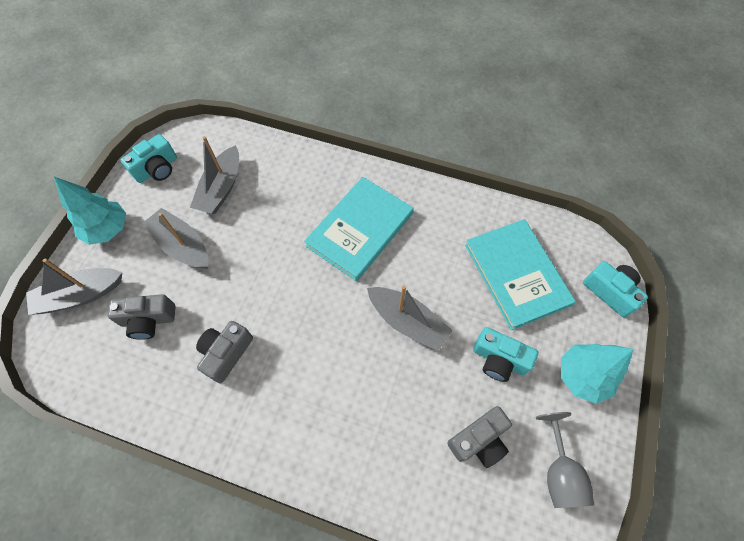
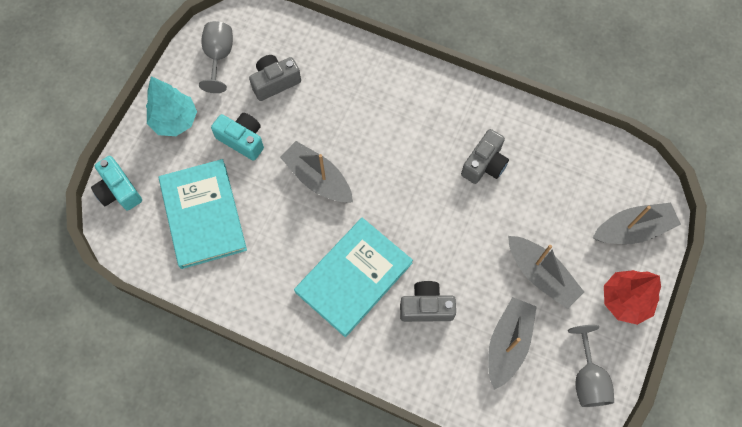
camera: 175 degrees left, 5 degrees up
(108, 229) = (625, 301): turquoise tree -> red tree
(148, 320) = (560, 199): grey camera -> grey camera (426, 307)
(157, 169) = (587, 378): turquoise camera -> grey goblet

